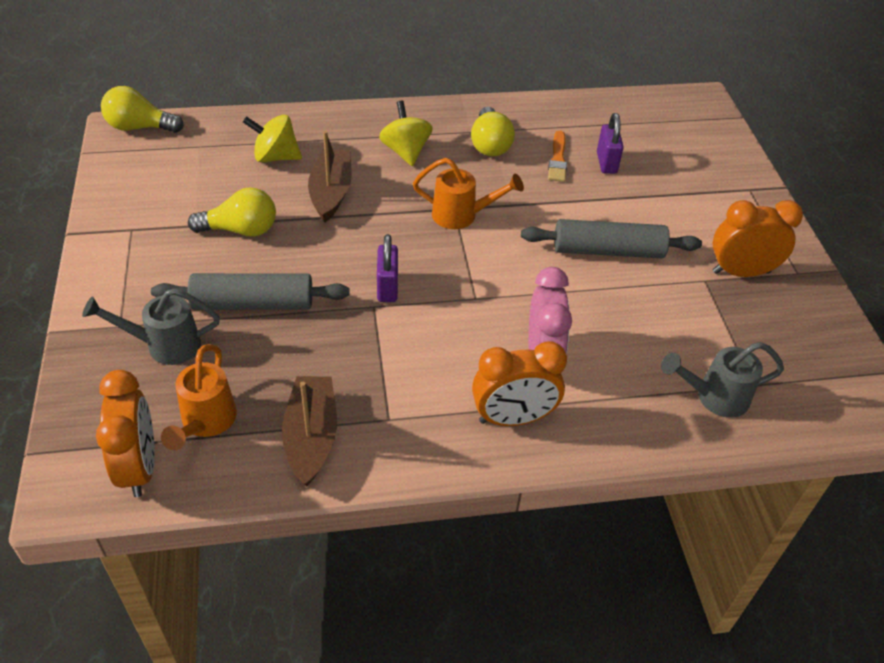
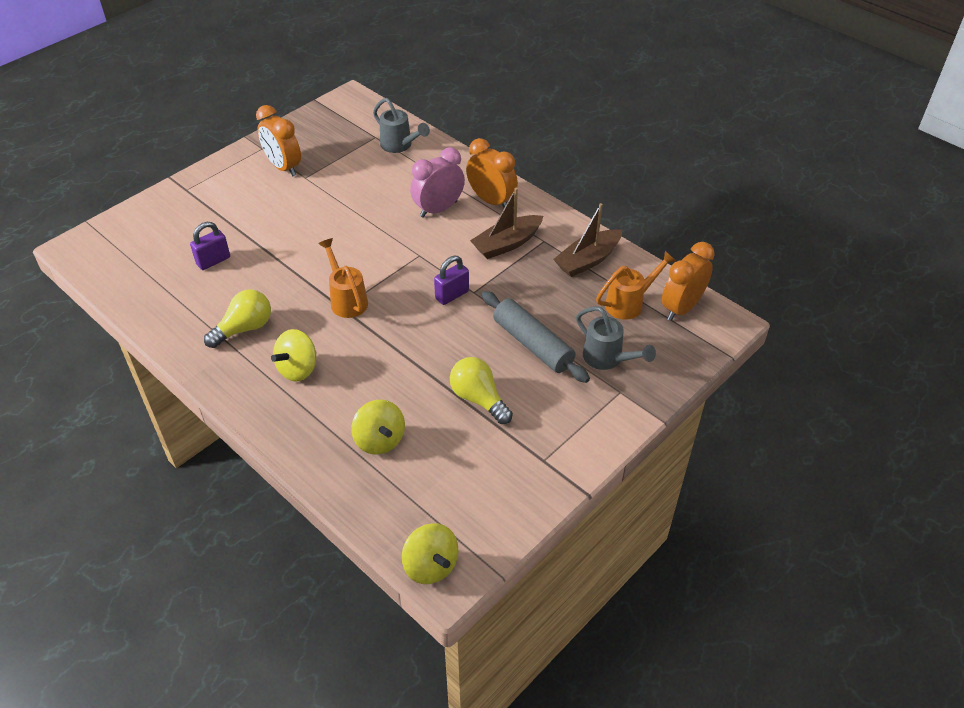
camera: 125 degrees left, 0 degrees up
(140, 127) = (430, 566): yellow light bulb -> yellow spinning top
(331, 192) = (389, 379): brown boat -> brown boat (507, 244)
(558, 159) = (231, 285): orange brush -> none
(608, 250) = (316, 222): grey rolling pin -> none

